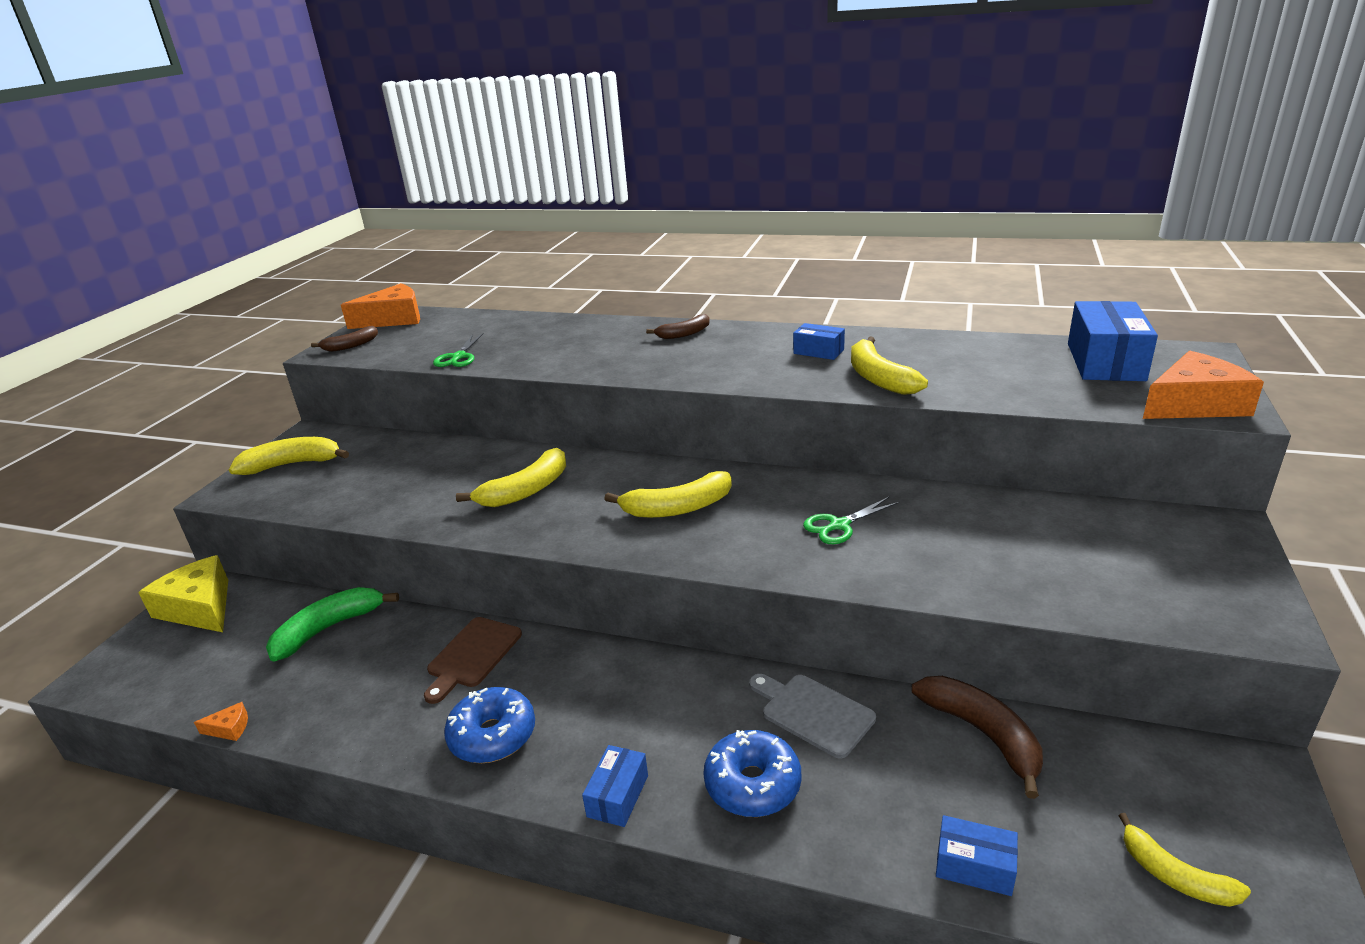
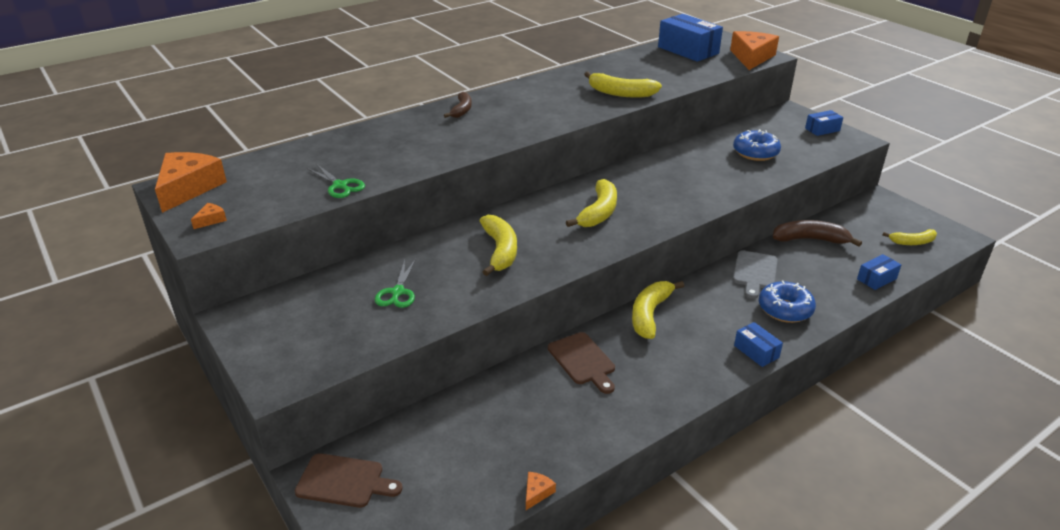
camera: 55 degrees left, 5 degrees up
(199, 607) = (344, 481): yellow cheese -> brown cutting board
(292, 464) = (283, 336): yellow banana -> yellow banana (650, 314)
(328, 629) = (471, 415): green banana -> none
(351, 345) = (211, 220): brown banana -> orange cheese
(493, 735) = (667, 377): blue donut -> blue donut (755, 153)
(813, 713) = (755, 272): grey cutting board -> grey cutting board turned 60 degrees counterclockwise
(818, 351) = (561, 91): blue box -> blue box (822, 129)
(839, 525) = (680, 180): green scissors -> green scissors (397, 292)

